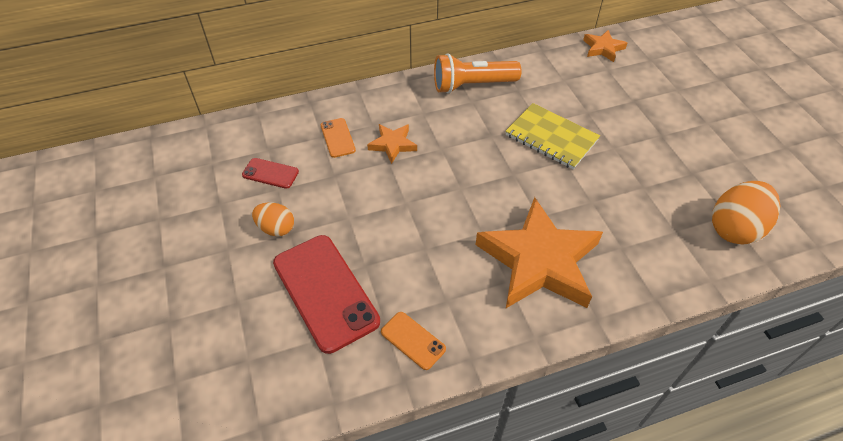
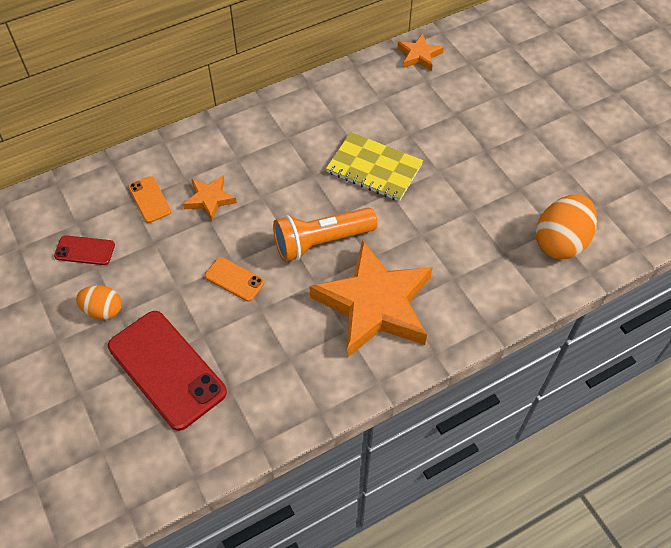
camera: 10 degrees left, 5 degrees up
(413, 340) = (261, 404): orange phone -> orange phone (234, 279)
(472, 85) = (285, 118): orange flashlight -> orange flashlight (321, 242)

